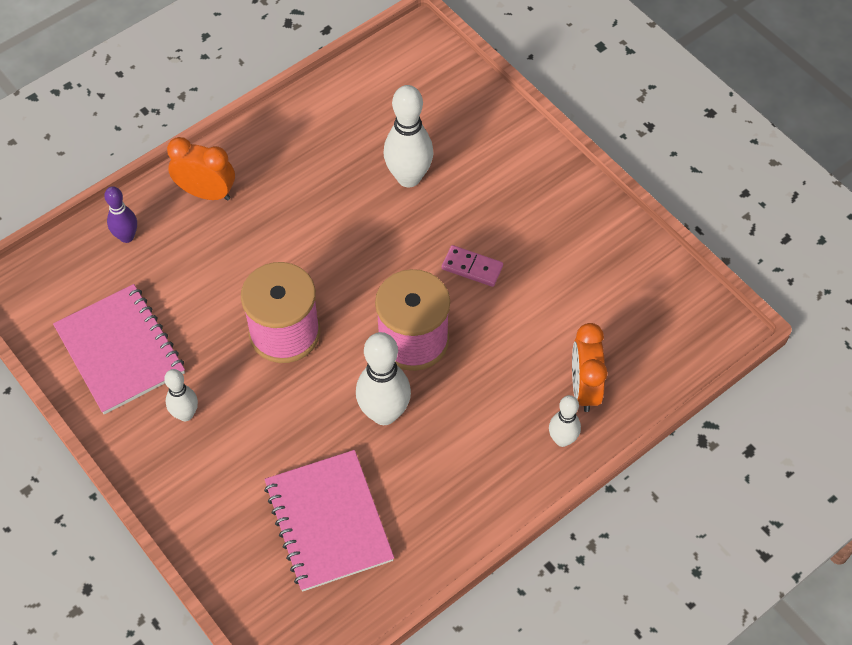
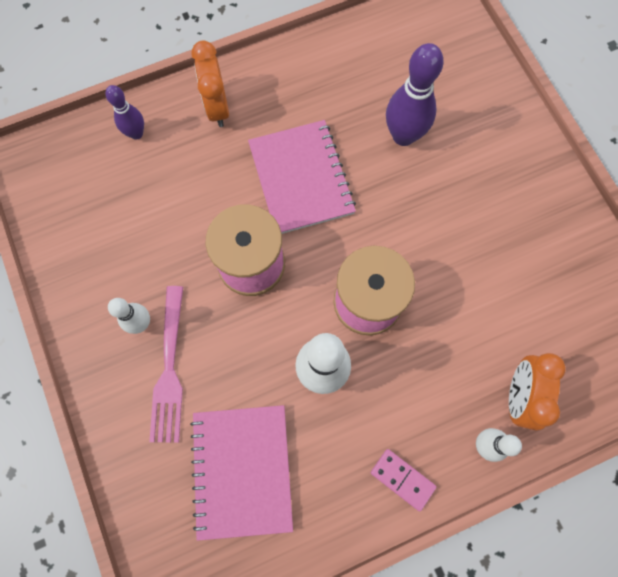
camera: 15 degrees right, 15 degrees up
(120, 350) = (101, 244): pink notebook -> pink notebook (301, 178)
(206, 193) = (217, 107): orange clock -> orange clock turned 135 degrees counterclockwise
(227, 448) = (169, 368): none -> pink fork
(408, 177) = (403, 136): white bowling pin -> purple bowling pin
(472, 267) = (440, 241): pink domino -> pink domino (402, 479)

